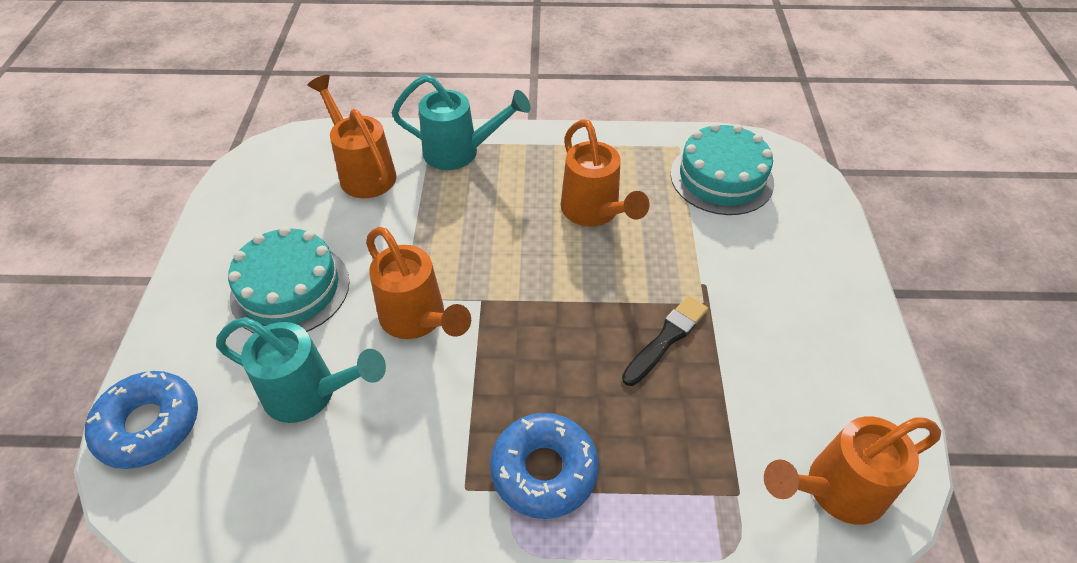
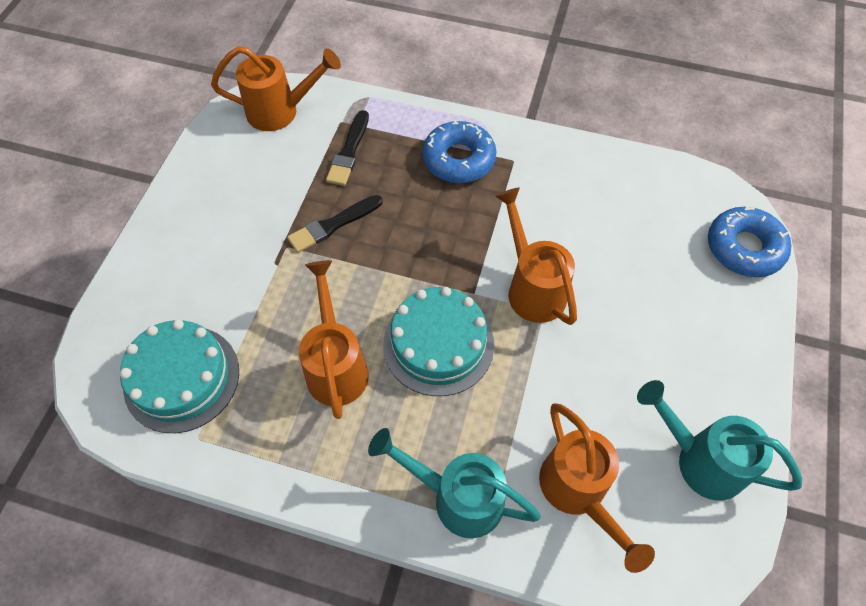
camera: 165 degrees left, 10 degrees up
(290, 289) = (649, 345): turquoise cake -> turquoise cake (438, 344)
(311, 394) = (621, 244): turquoise watering can -> turquoise watering can (699, 459)
(700, 445) = (349, 151): none -> black brush

